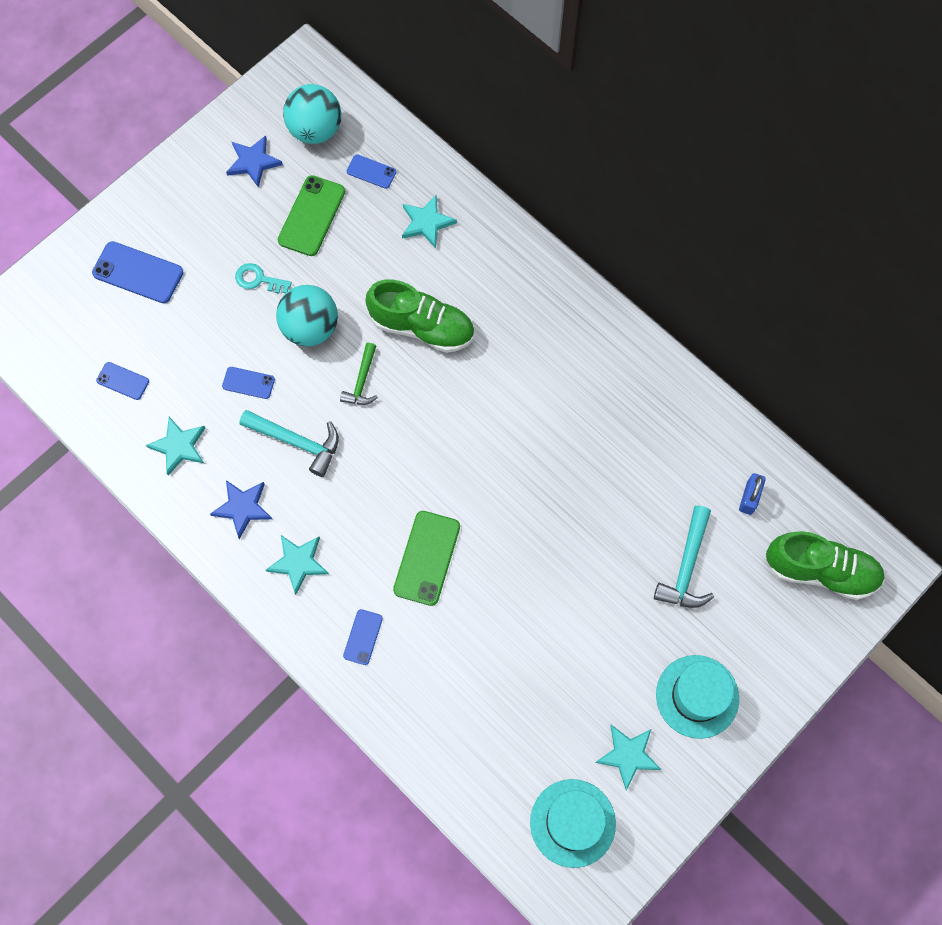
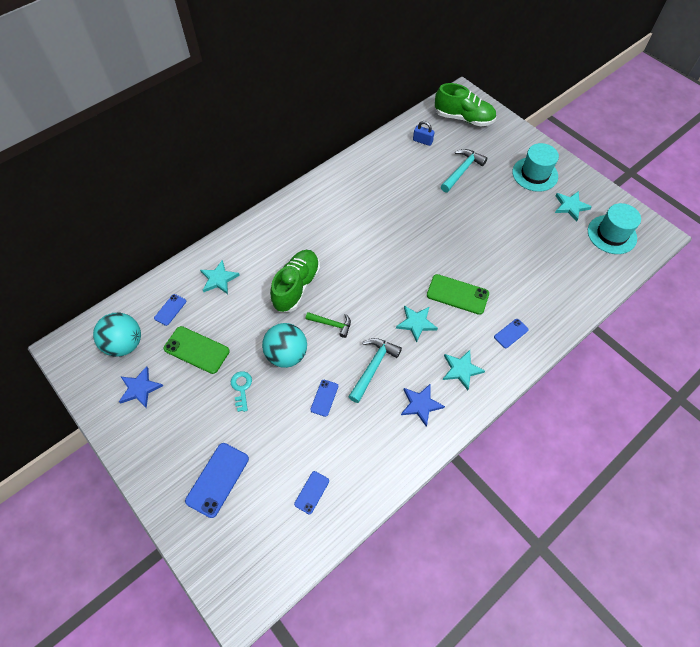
camera: 85 degrees left, 10 degrees down
(179, 446) = (370, 449): turquoise star -> turquoise star (416, 323)
(258, 279) = (241, 388): turquoise key -> turquoise key turned 150 degrees clockwise
(363, 637) = (511, 333): blue phone -> blue phone turned 60 degrees counterclockwise
(687, 566) = (462, 171): turquoise hammer -> turquoise hammer turned 75 degrees counterclockwise
(820, 571) = (463, 118): green shoe -> green shoe turned 90 degrees clockwise

